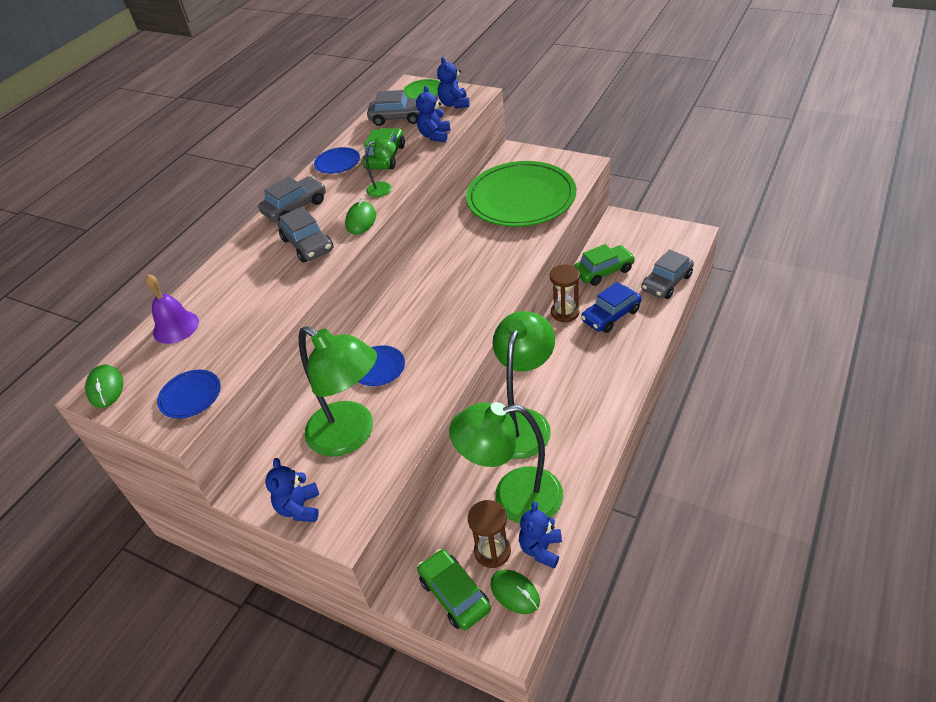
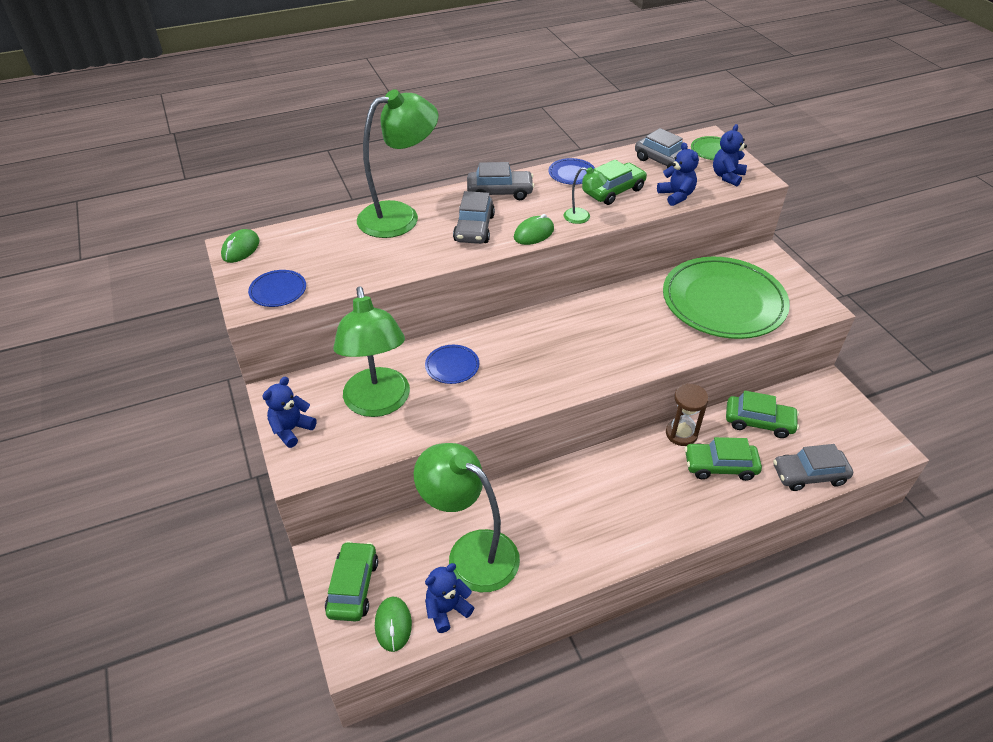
camera: 35 degrees right, 0 degrees up
(176, 327) = (324, 234): purple bell -> none
(435, 136) = (676, 196): blue teddy bear -> blue teddy bear turned 105 degrees clockwise
(492, 551) = (412, 579): brown hourglass -> none
(523, 422) = (543, 499): green lamp -> green lamp (400, 216)
(611, 315) = (720, 466): blue car -> green car

